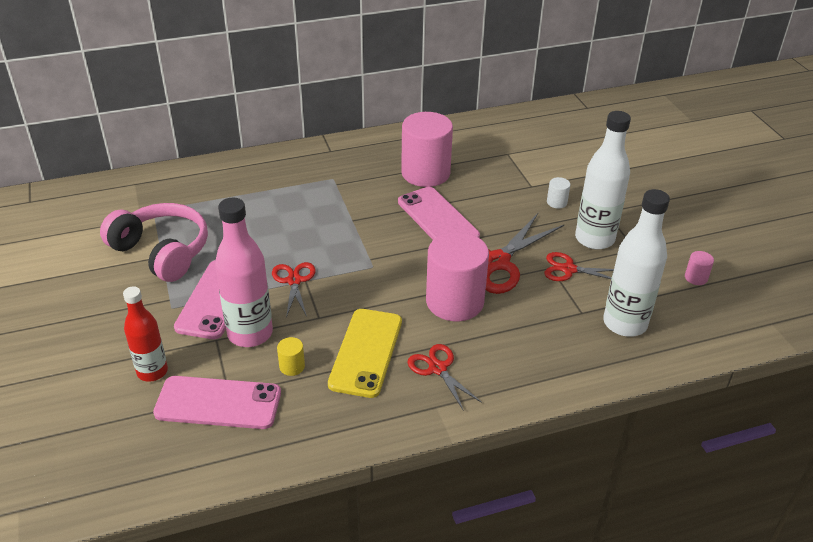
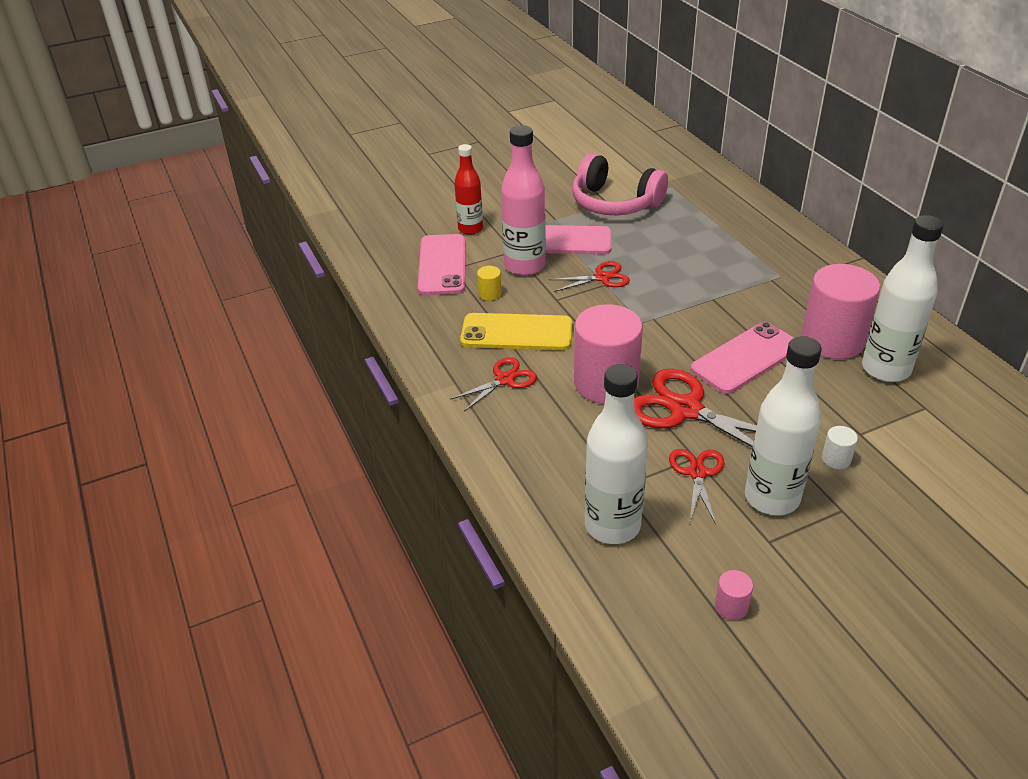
camera: 85 degrees right, 0 degrees up
(162, 252) = (615, 203): pink headphones -> pink headphones turned 90 degrees clockwise
(464, 158) = (885, 369): none -> white bottle

